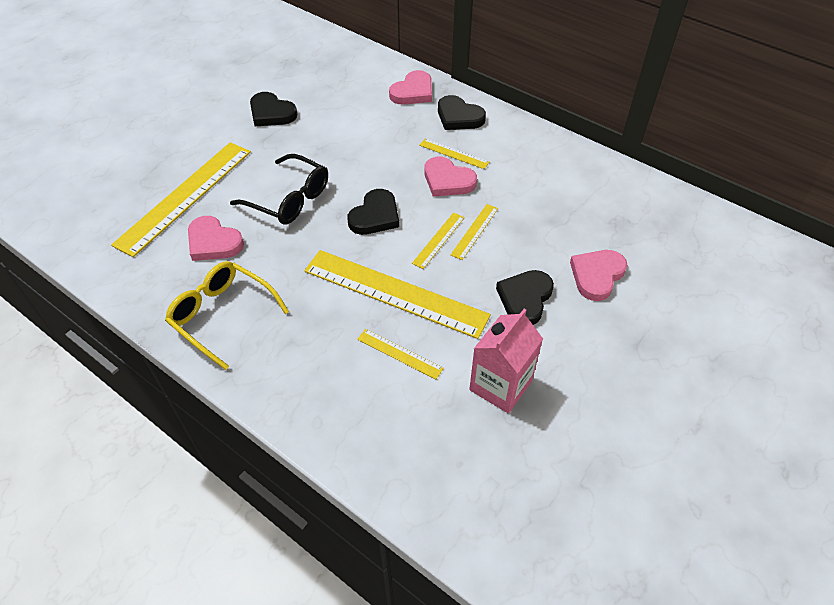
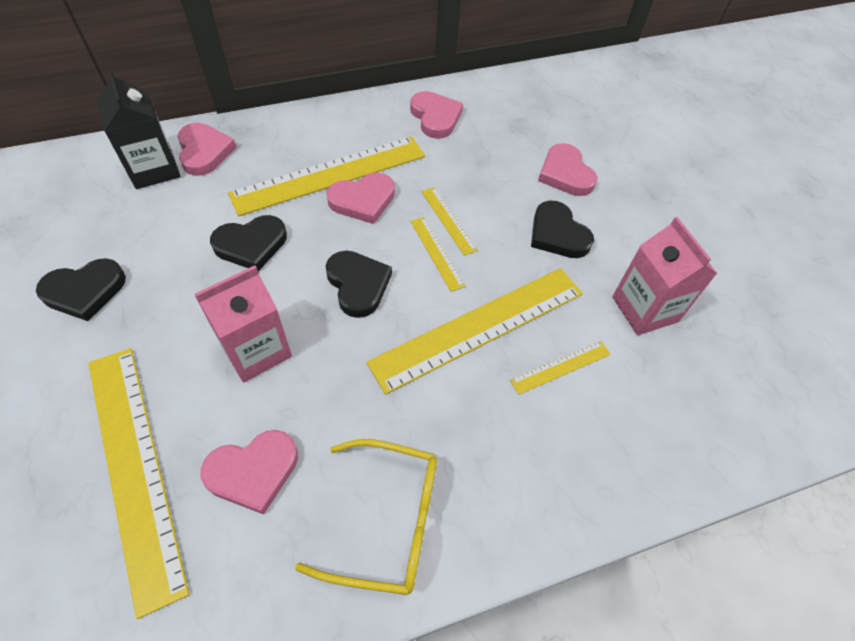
camera: 60 degrees left, 5 degrees up
(222, 315) = (387, 520): yellow glasses -> yellow glasses turned 150 degrees counterclockwise
(289, 199) = (256, 350): black glasses -> pink carton
(378, 82) = (154, 169): none -> black carton
(454, 153) = (330, 174): yellow ruler -> yellow ruler, size x2.23
(459, 117) = (282, 141): black heart -> black heart (251, 245)
(570, 174) = (435, 117): none -> pink heart

